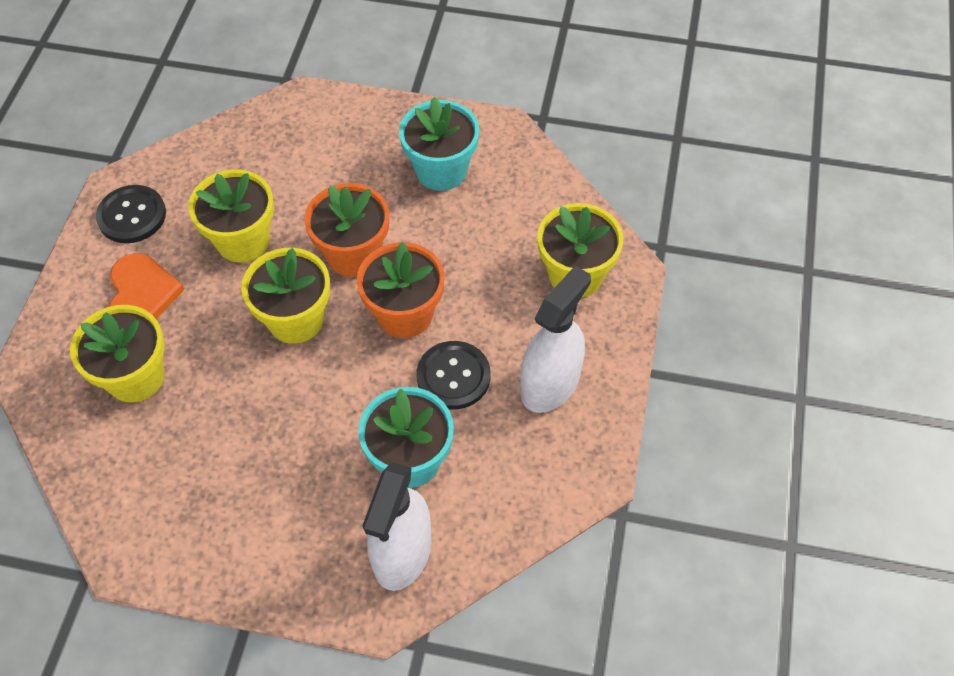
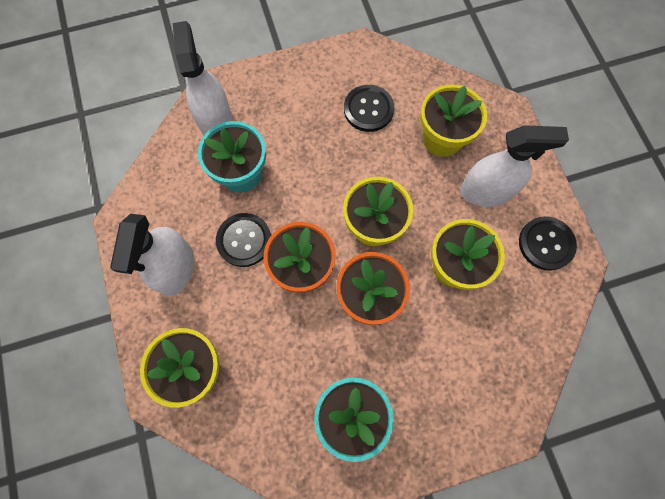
camera: 150 degrees right, 15 degrees up
(142, 294) = (486, 191): orange heart -> white spray bottle
(192, 462) = (368, 109): none -> black button

